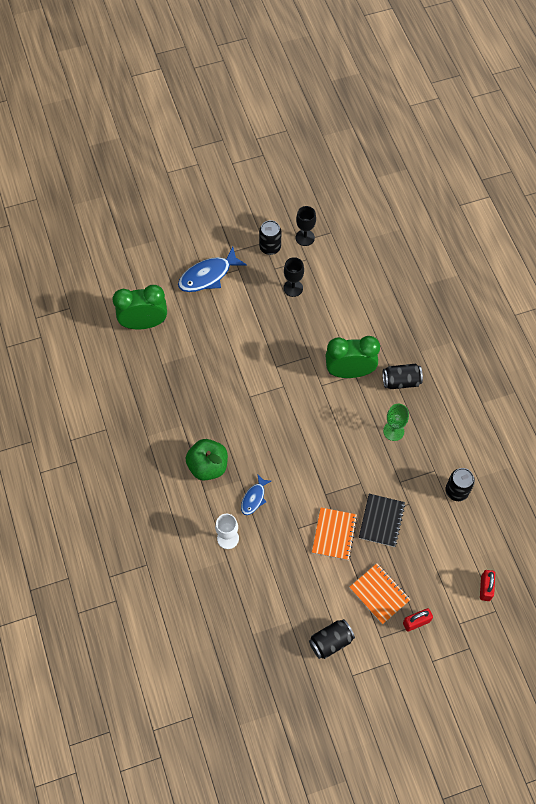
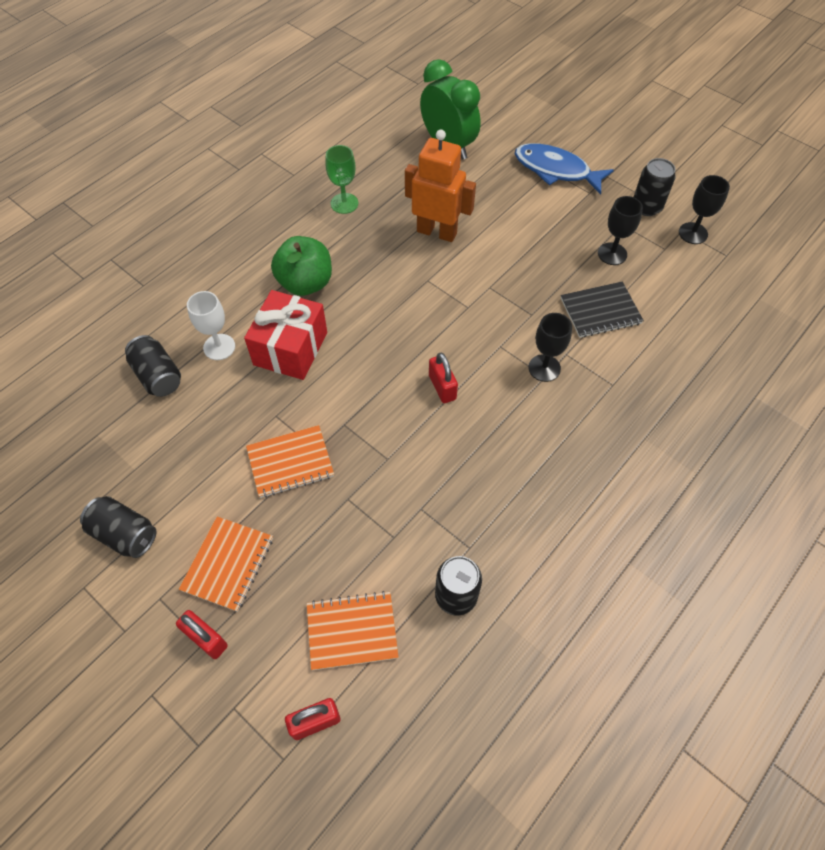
camera: 60 degrees right, 5 degrees down
(214, 371) = (437, 232): none -> orange robot
(254, 498) = (290, 348): blue fish -> red gift
(331, 430) = (442, 387): none -> red padlock
(349, 372) = (544, 368): green clock -> black goblet
(381, 521) = (345, 513): black notebook -> black notebook (600, 311)
(393, 431) = (494, 463): green goblet -> green goblet (344, 203)
(401, 381) = (578, 436): black can -> black can (158, 376)
(449, 549) = (352, 631): none -> orange notebook

